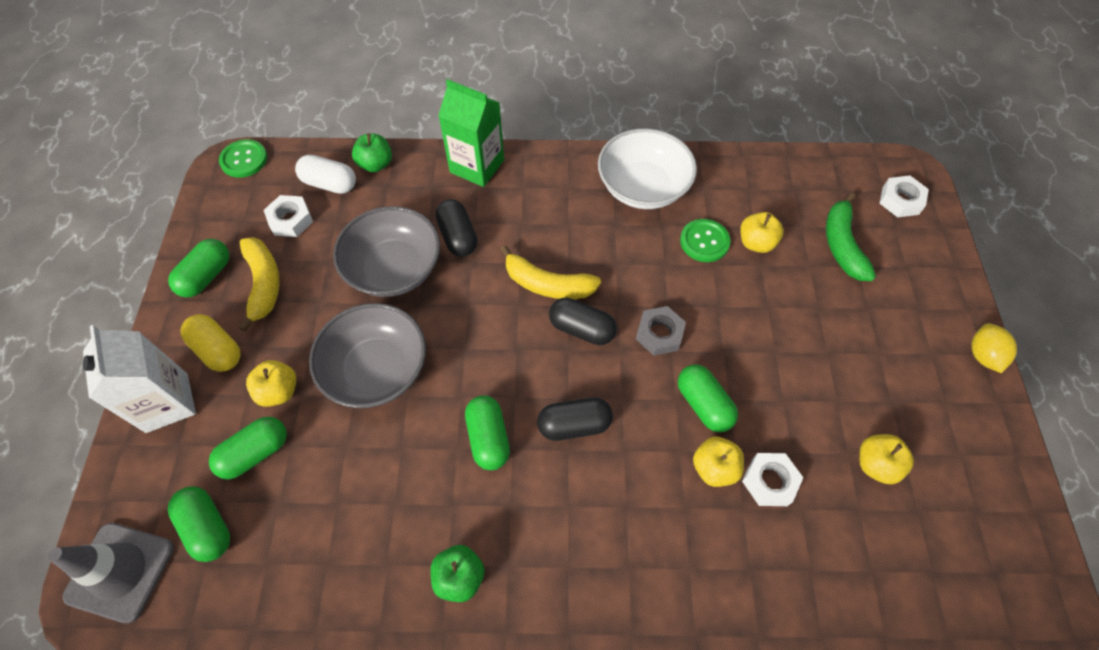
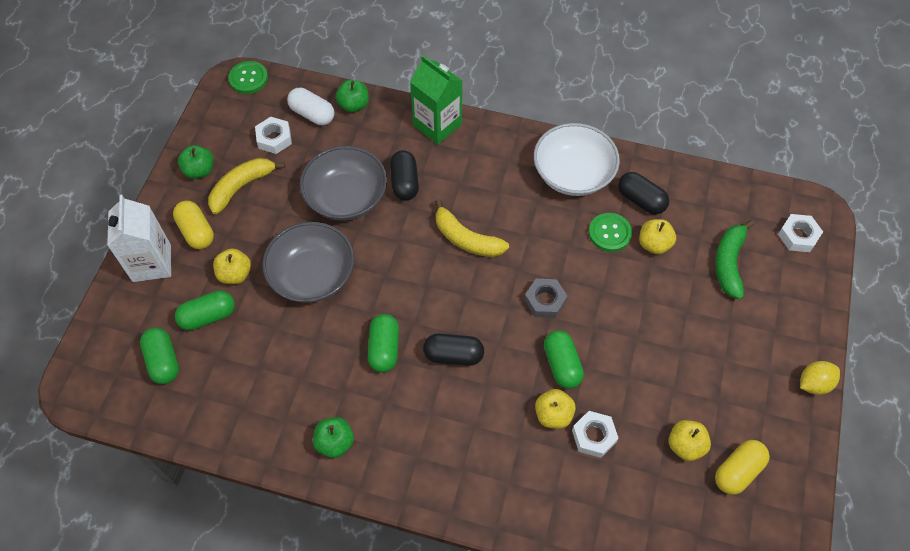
camera: 15 degrees right, 0 degrees up
(120, 571) = (97, 376): grey traffic cone -> none
(206, 276) = (199, 171): green capsule -> green apple
(263, 284) = (242, 187): yellow banana -> yellow banana turned 135 degrees counterclockwise
(582, 329) = (483, 282): black capsule -> black capsule (640, 200)
(944, 479) = (737, 471): none -> yellow capsule
(983, 355) = (814, 383): yellow lemon -> yellow lemon turned 45 degrees clockwise

